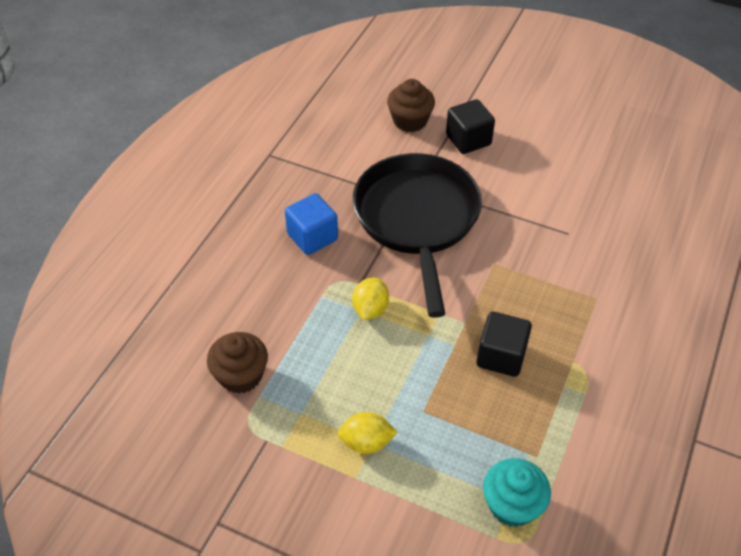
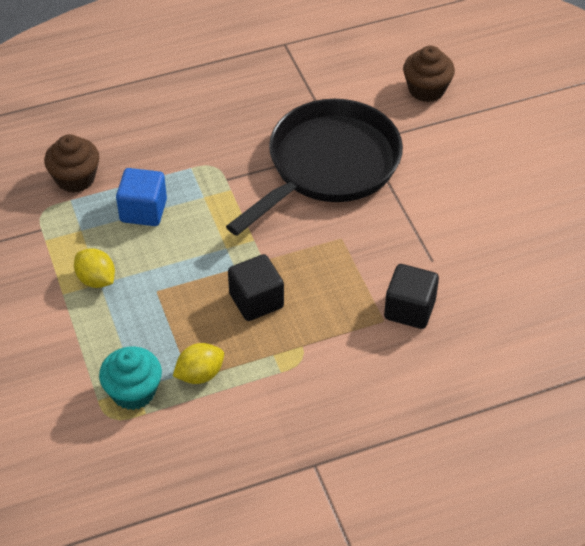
camera: 45 degrees right, 0 degrees up
(312, 237) = (237, 124): blue cube -> blue cube (143, 210)
(370, 309) = (211, 201): yellow lemon -> yellow lemon (200, 374)
(468, 140) = (453, 136): black cube -> black cube (409, 309)

